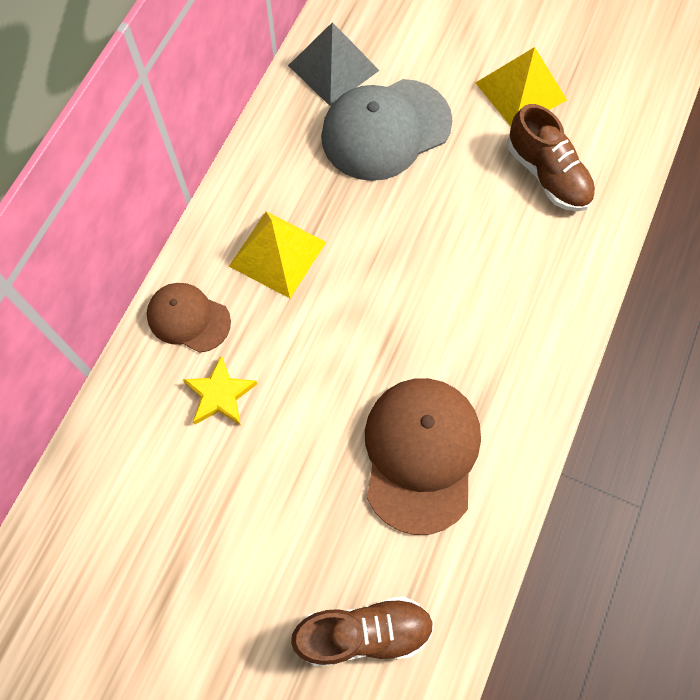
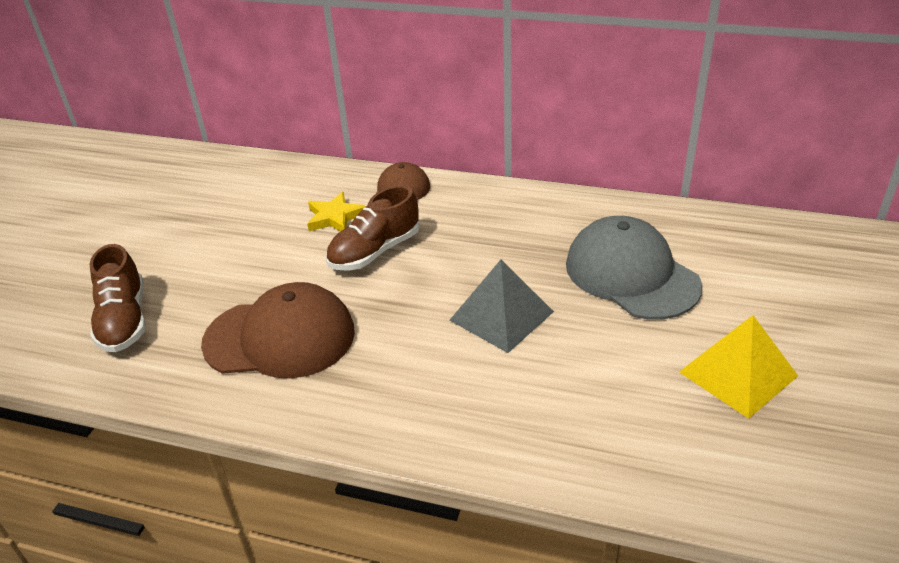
camera: 85 degrees right, 30 degrees down
(277, 253) = (470, 227): yellow pyramid -> none
(333, 68) = (689, 232): grey pyramid -> grey pyramid (501, 315)
(547, 174) = (627, 407): brown shoe -> brown shoe (375, 251)

